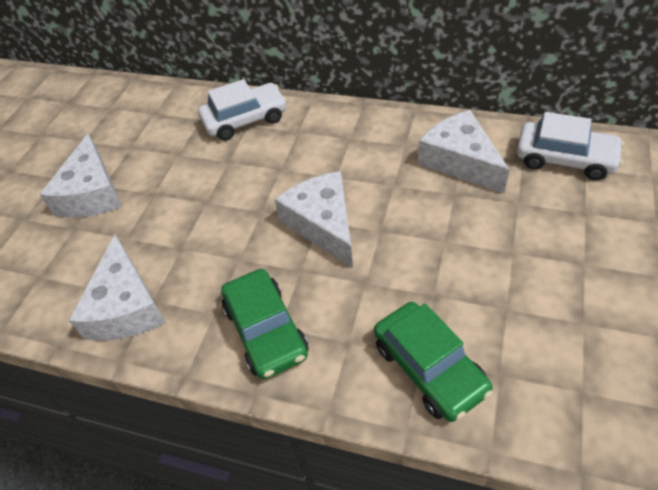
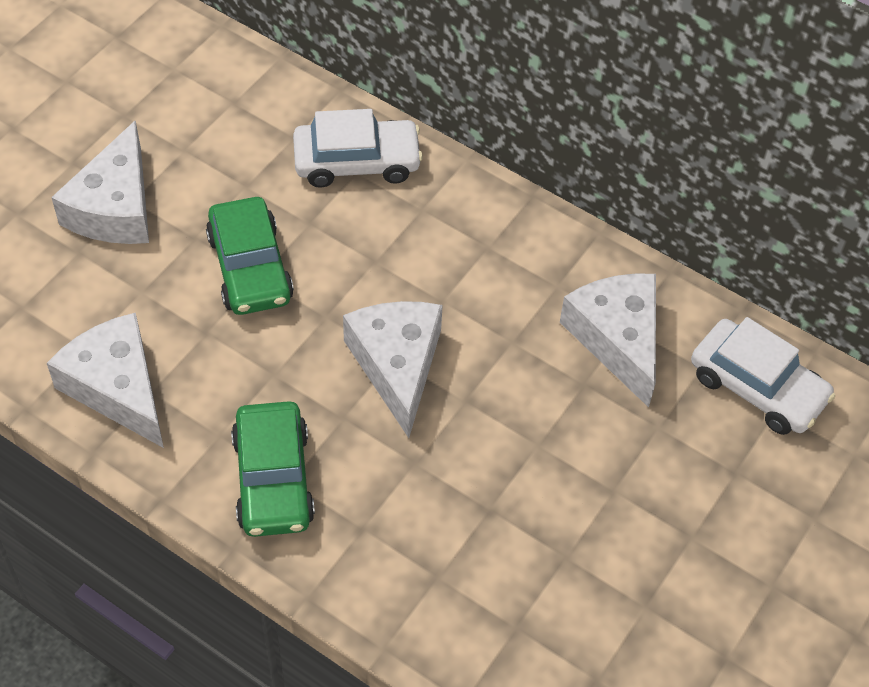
camera: 10 degrees right, 5 degrees up
(126, 306) = (117, 387): white cheese -> white cheese turned 135 degrees clockwise
(429, 367) = (441, 591): green car -> green car (250, 268)

